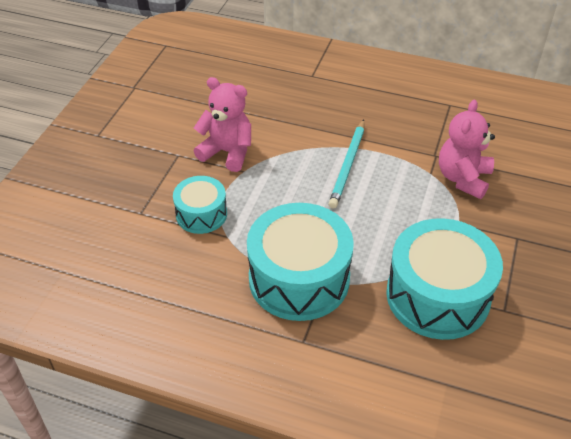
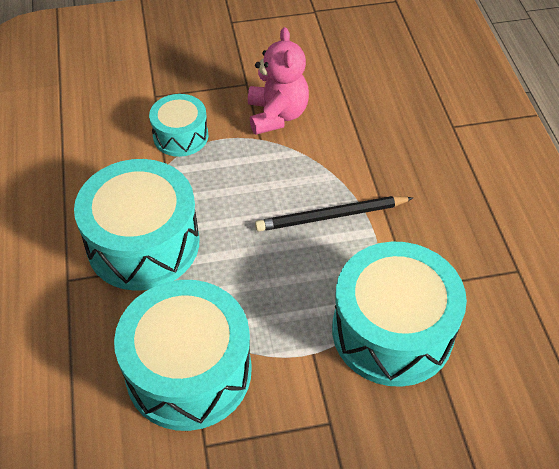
camera: 60 degrees right, 5 degrees up
(348, 165) = (331, 216): turquoise pencil -> black pencil
(463, 178) = (392, 331): pink teddy bear -> turquoise drum

